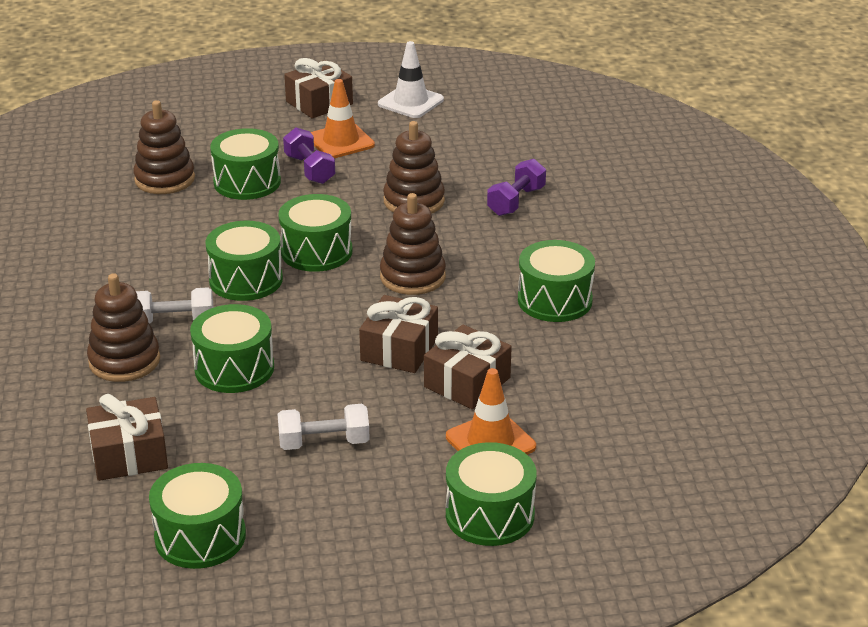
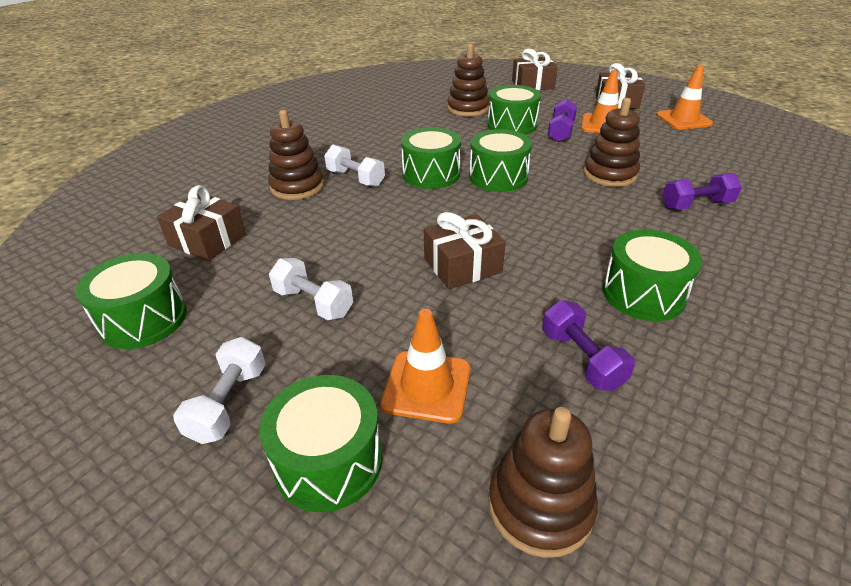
camera: 45 degrees right, 5 degrees up
(234, 368) = (343, 221): green drum -> none
(374, 533) = (229, 403): none -> white dumbbell
(410, 102) = (683, 119): white traffic cone -> orange traffic cone
(412, 277) = (542, 221): brown stacking toy -> brown stacking toy (540, 506)
(467, 382) = (478, 320): brown gift -> brown gift (532, 84)
(564, 368) = (581, 359): none -> purple dumbbell

